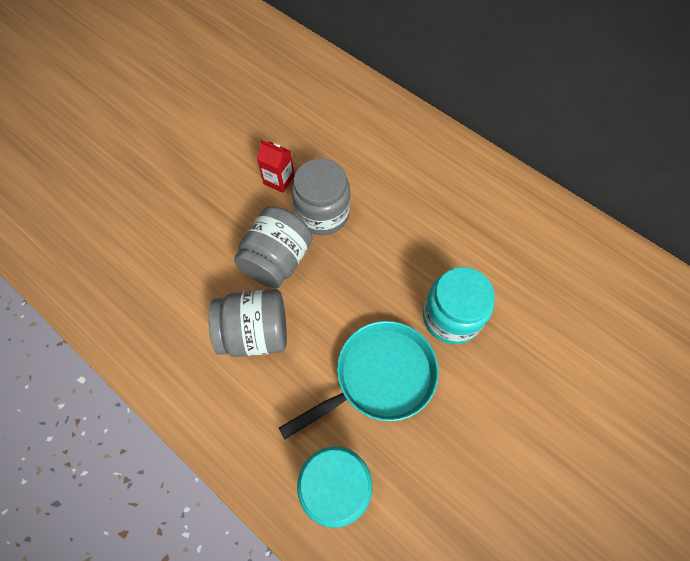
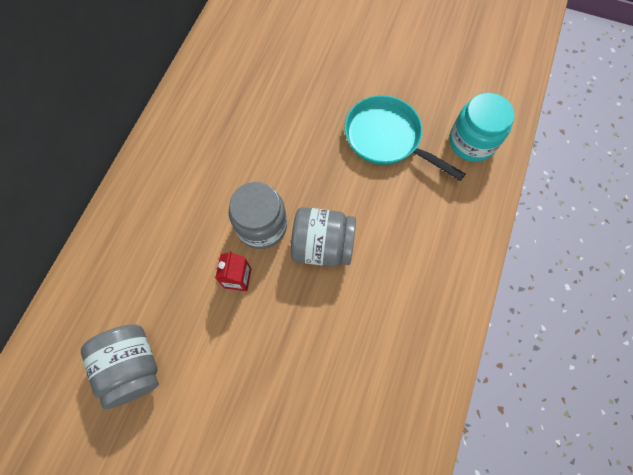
camera: 110 degrees left, 5 degrees up
(255, 333) = (393, 236): grey jar -> grey jar (133, 366)
(451, 317) = (320, 105): turquoise jar -> none

